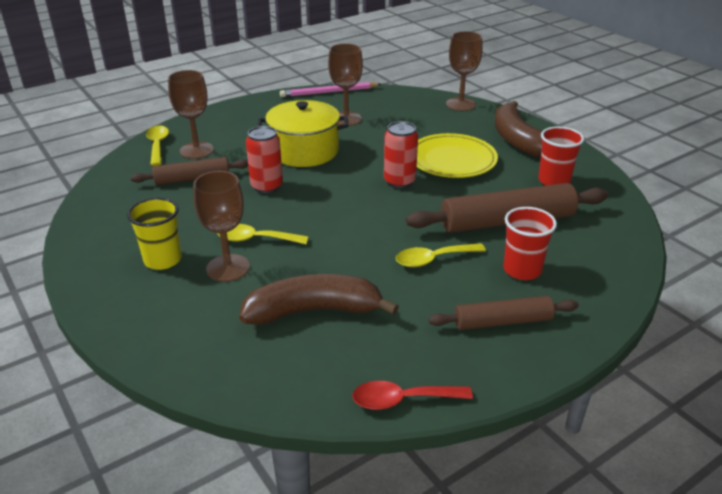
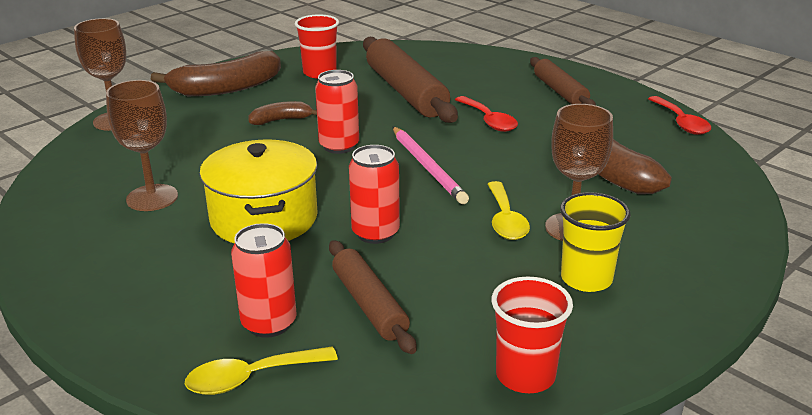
camera: 100 degrees left, 5 degrees down
(196, 150) = (269, 323): brown goblet -> red can
(329, 92) = (37, 224): pink pencil -> pink pencil (427, 167)
(433, 259) = (489, 121): yellow spoon -> red spoon
(452, 160) = (281, 120): yellow plate -> brown banana
(522, 270) = (484, 85): red cup -> red cup (525, 375)

